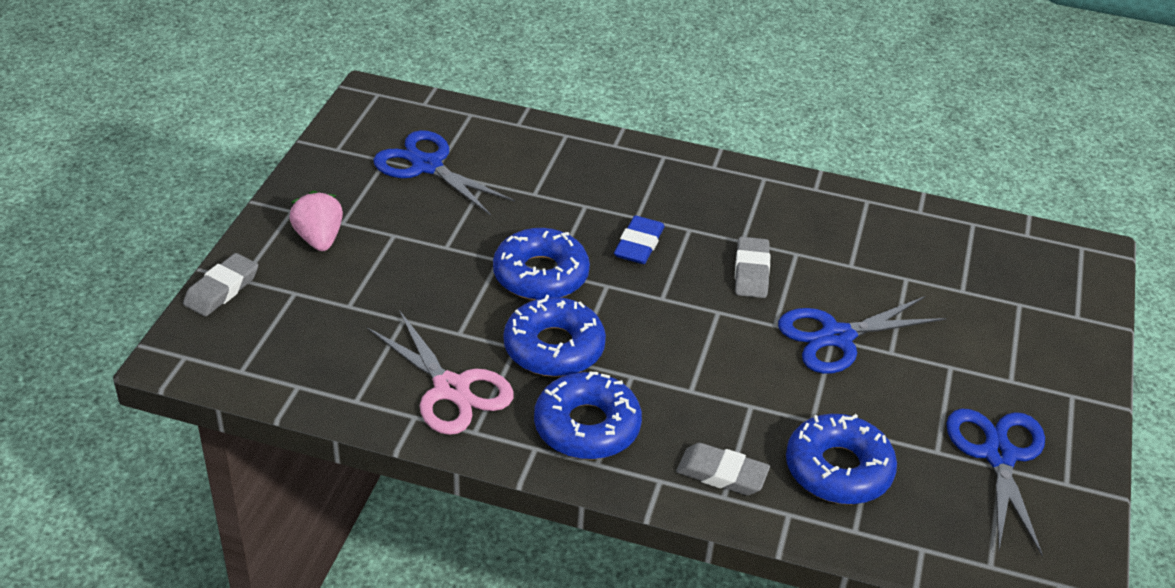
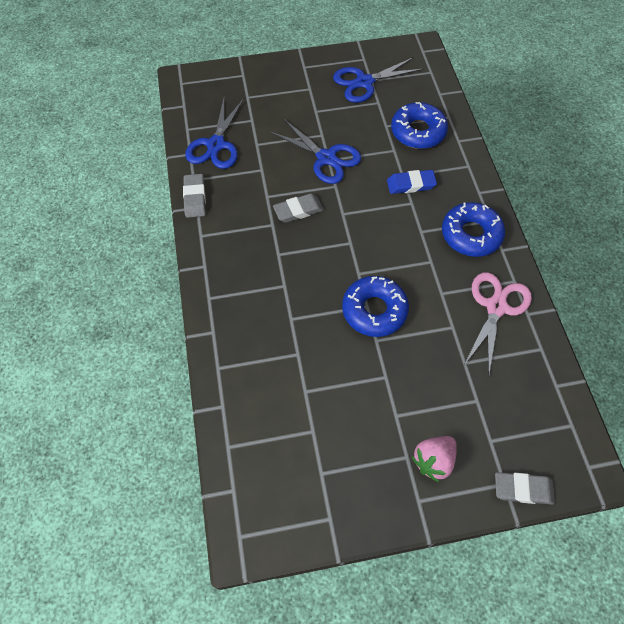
camera: 115 degrees left, 20 degrees up
(427, 166) = (310, 439): blue scissors -> blue scissors (216, 145)
(554, 348) = (428, 275): blue donut -> none
(639, 245) = (311, 273): blue eraser -> blue eraser (411, 184)
(722, 474) = (456, 171): grey eraser -> grey eraser (195, 198)

